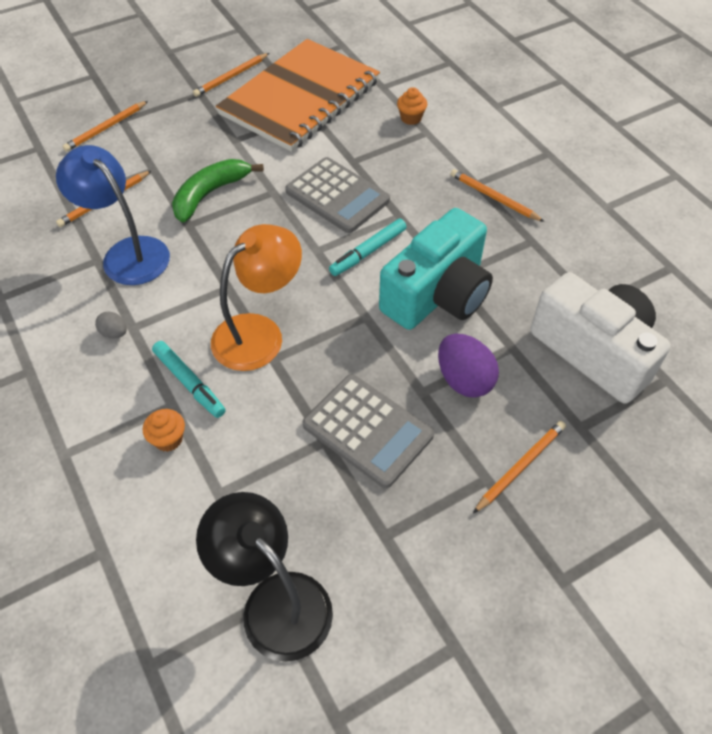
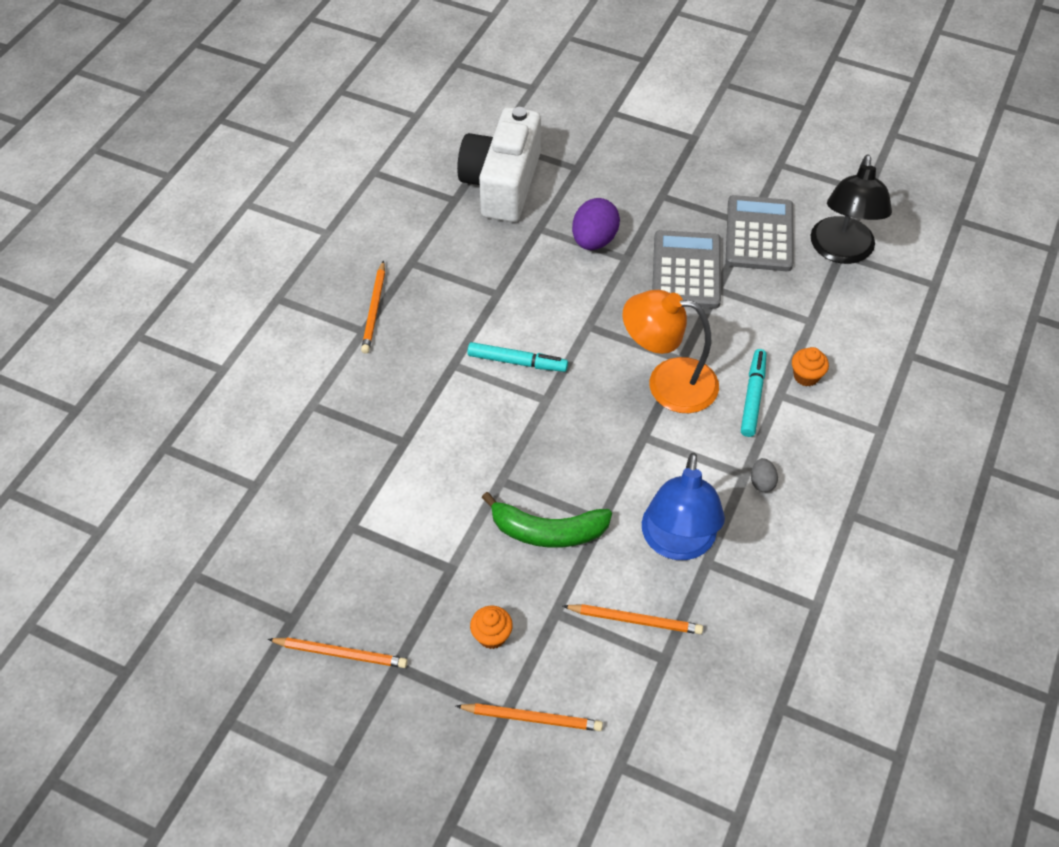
camera: 125 degrees left, 0 degrees up
(300, 98) = (332, 552): orange notebook -> none
(337, 196) = (464, 424): grey calculator -> grey calculator (759, 234)
(411, 118) = (297, 430): orange cupcake -> orange cupcake (492, 635)
(437, 294) = (525, 293): turquoise camera -> none
(520, 466) = (636, 184): orange pencil -> none

